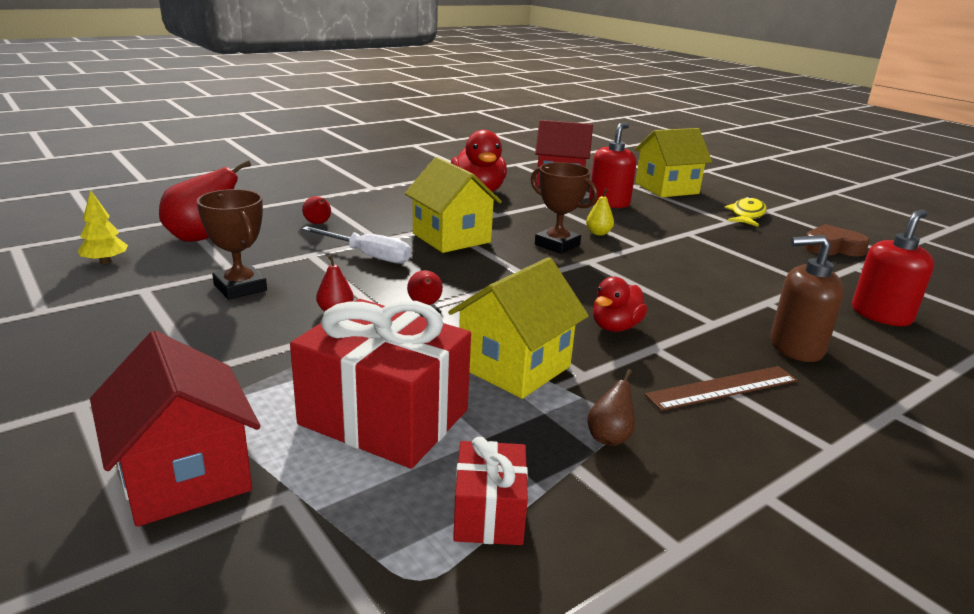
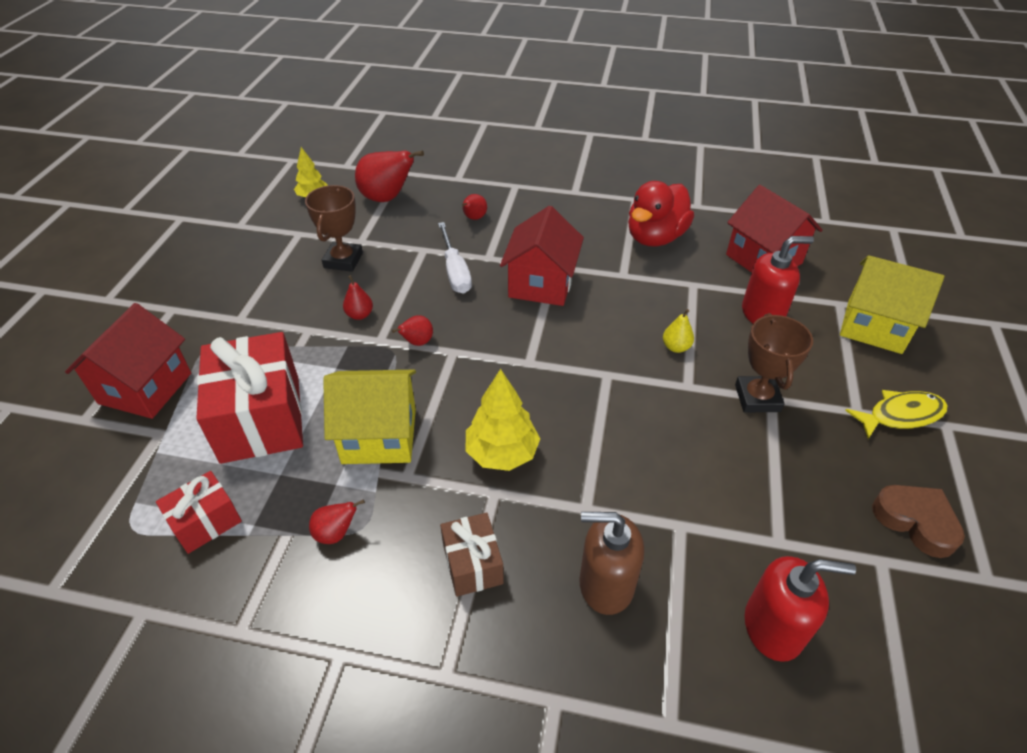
camera: 50 degrees right, 20 degrees up
(451, 238) = (541, 284): yellow house -> red house
(557, 245) = (612, 340): brown trophy -> brown trophy (757, 398)
(609, 437) = (336, 533): brown pear -> red pear
(615, 327) = (502, 453): red duck -> yellow tree
(722, 388) = (472, 564): brown ruler -> brown gift
(796, 347) = (606, 584): brown soap dispenser -> brown soap dispenser turned 45 degrees counterclockwise

